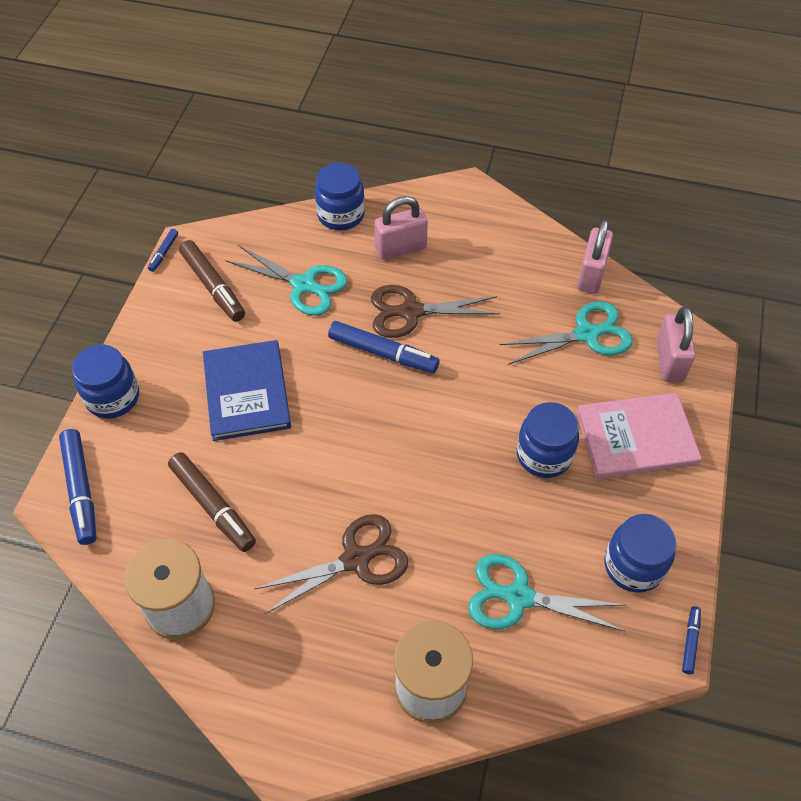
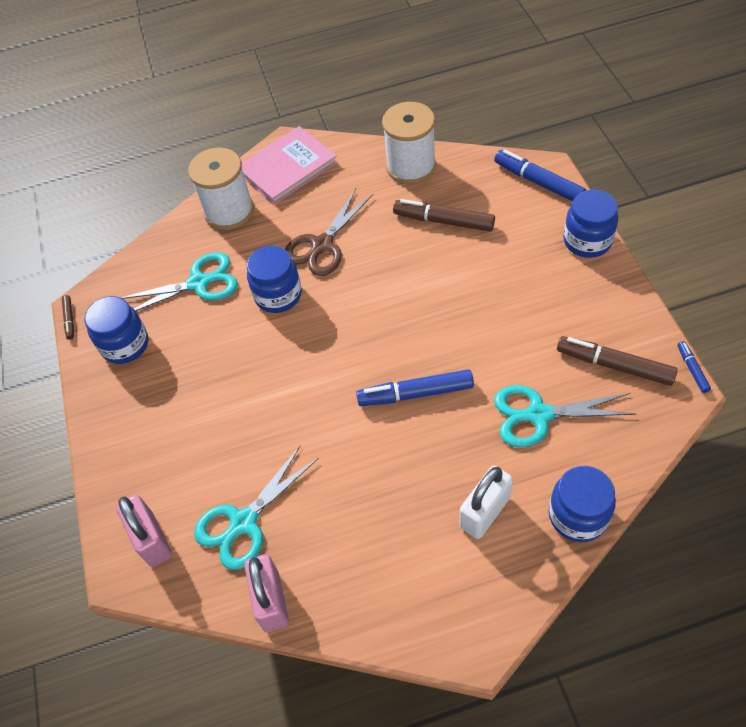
camera: 155 degrees right, 0 degrees up
(247, 392) = (495, 300): blue book -> none
(401, 248) = (485, 512): pink padlock -> white padlock
(411, 311) = (421, 447): brown scissors -> none
(544, 455) = (228, 386): blue jar -> blue jar (278, 295)
(636, 438) = (157, 443): pink book -> pink book (287, 167)
(690, 642) = (69, 319): blue marker -> brown marker

